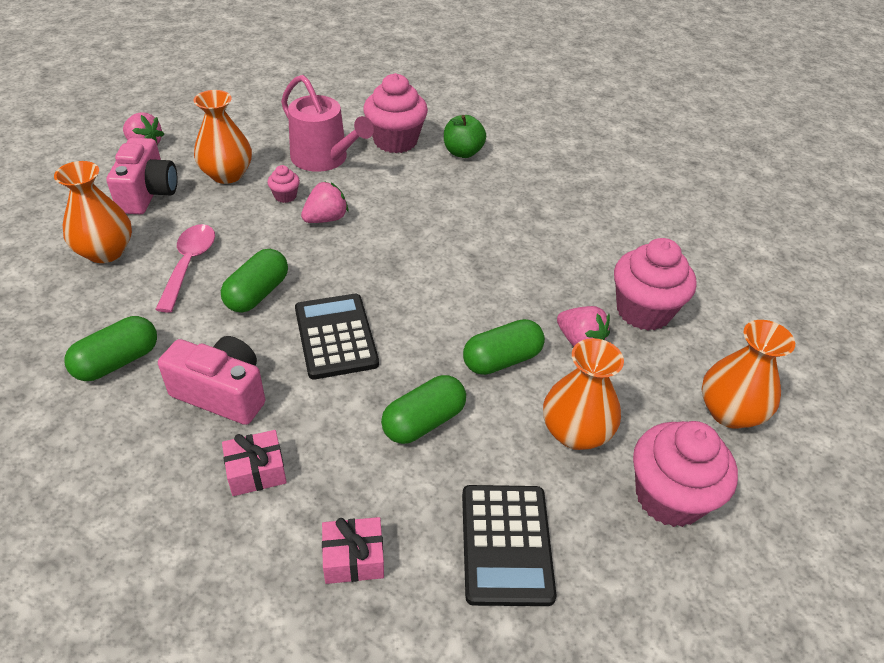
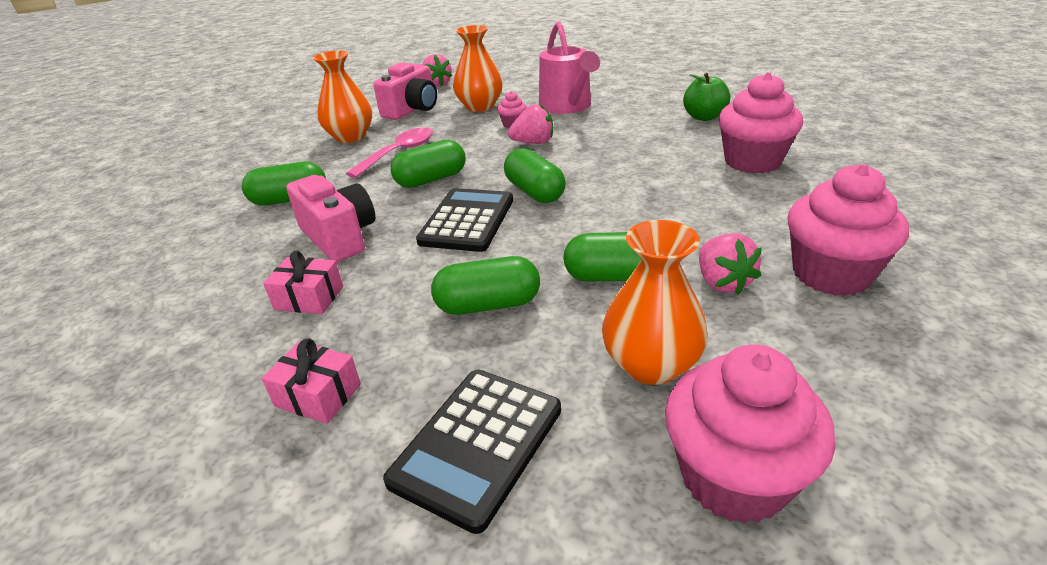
camera: 35 degrees right, 10 degrees down
(373, 284) = (534, 192): none -> green capsule
(395, 141) = (642, 103): pink cupcake -> pink cupcake (752, 162)
(729, 412) = (900, 411): orange vase -> none

